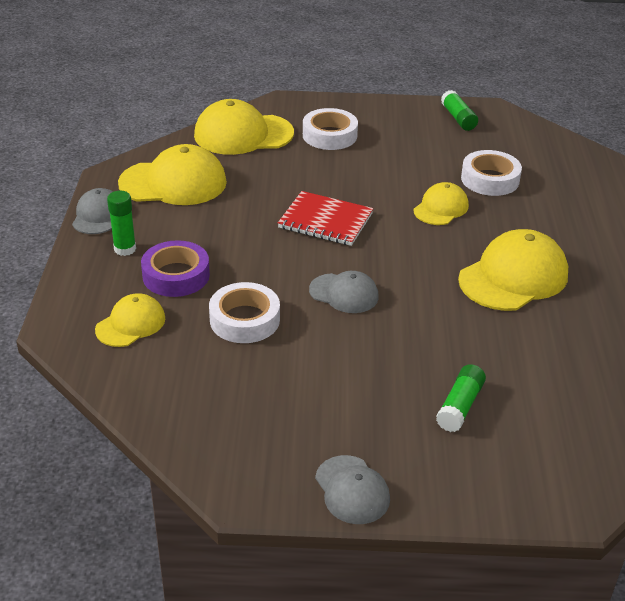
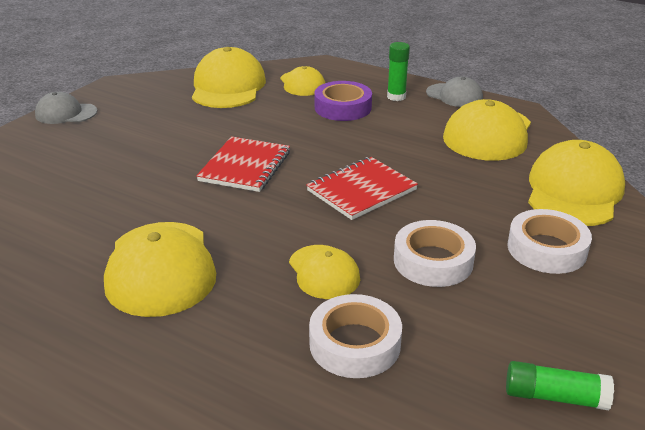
camera: 120 degrees right, 5 degrees down
(178, 381) = (228, 87): none -> yellow cap
(244, 319) = (261, 120): white tape -> white tape (433, 261)
(344, 293) = (245, 166): grey cap -> red notebook
(460, 406) = (64, 172): green glue stick -> none

